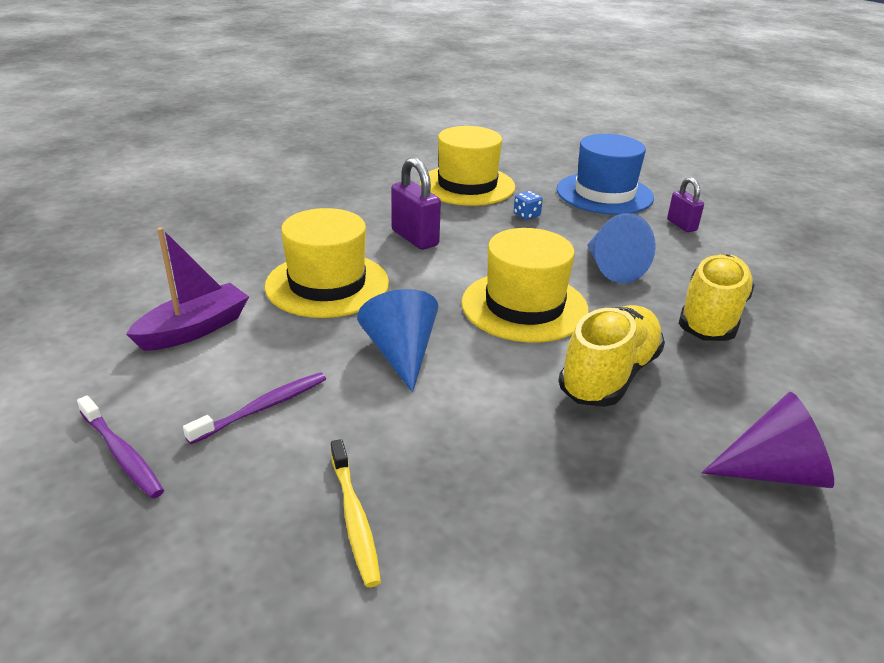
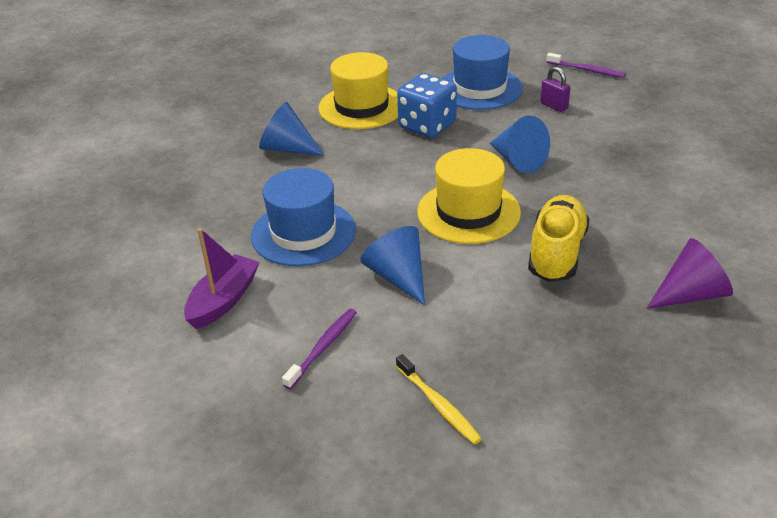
camera: 15 degrees left, 5 degrees up
(121, 453) = (243, 410): purple toothbrush -> purple toothbrush (586, 70)
(327, 284) = (303, 233): yellow hat -> blue hat
(367, 205) = (287, 148): none -> blue cone
(415, 238) = (348, 171): purple padlock -> none
(526, 215) = (427, 126): blue dice -> blue dice, size x2.43
(711, 317) = (608, 185): yellow shoe -> none

